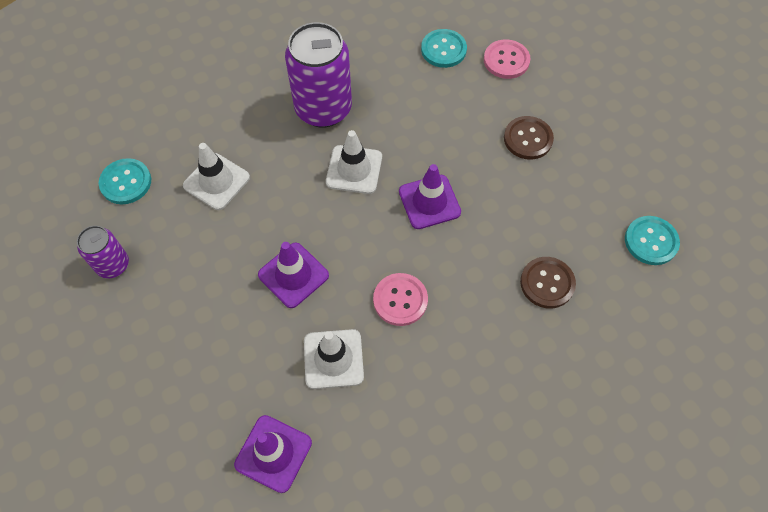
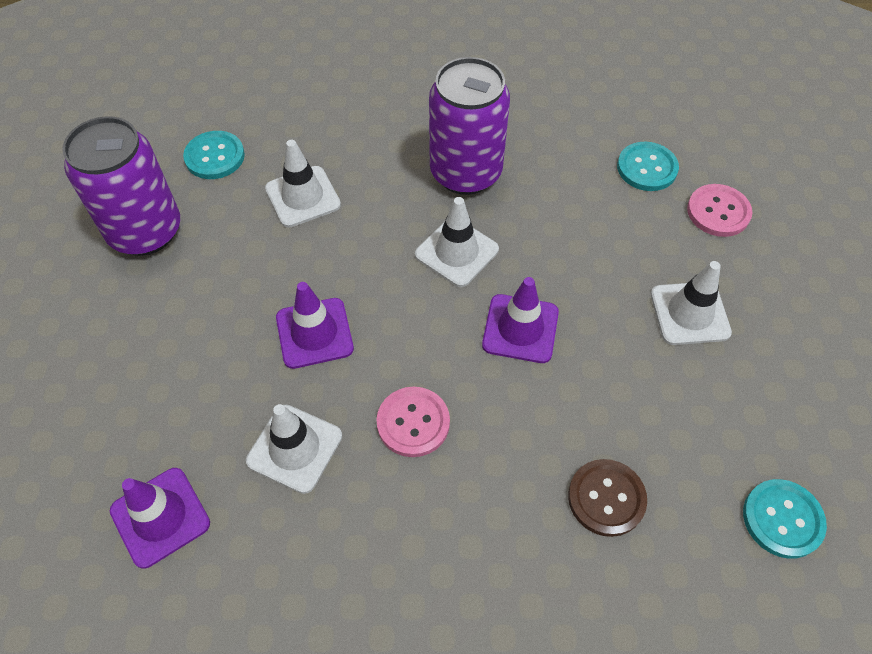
camera: 30 degrees right, 5 degrees down
(113, 265) = (145, 231): purple can -> purple can, size x1.86
(528, 139) = (689, 313): brown button -> white traffic cone

